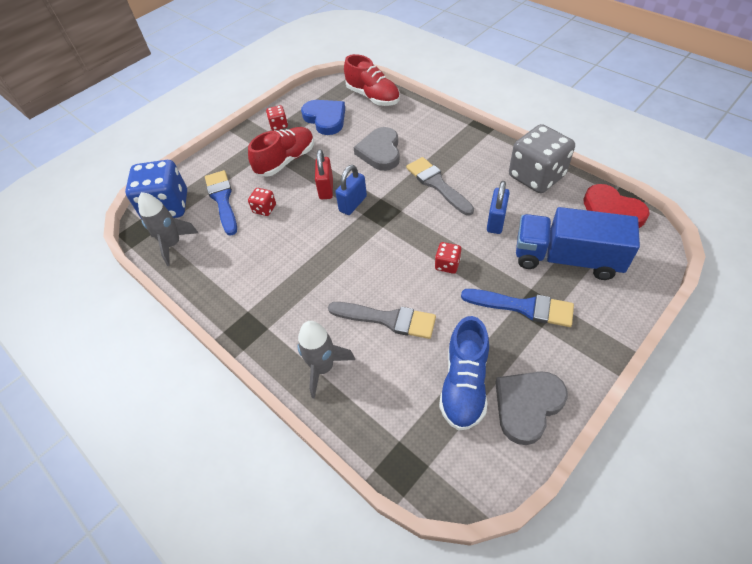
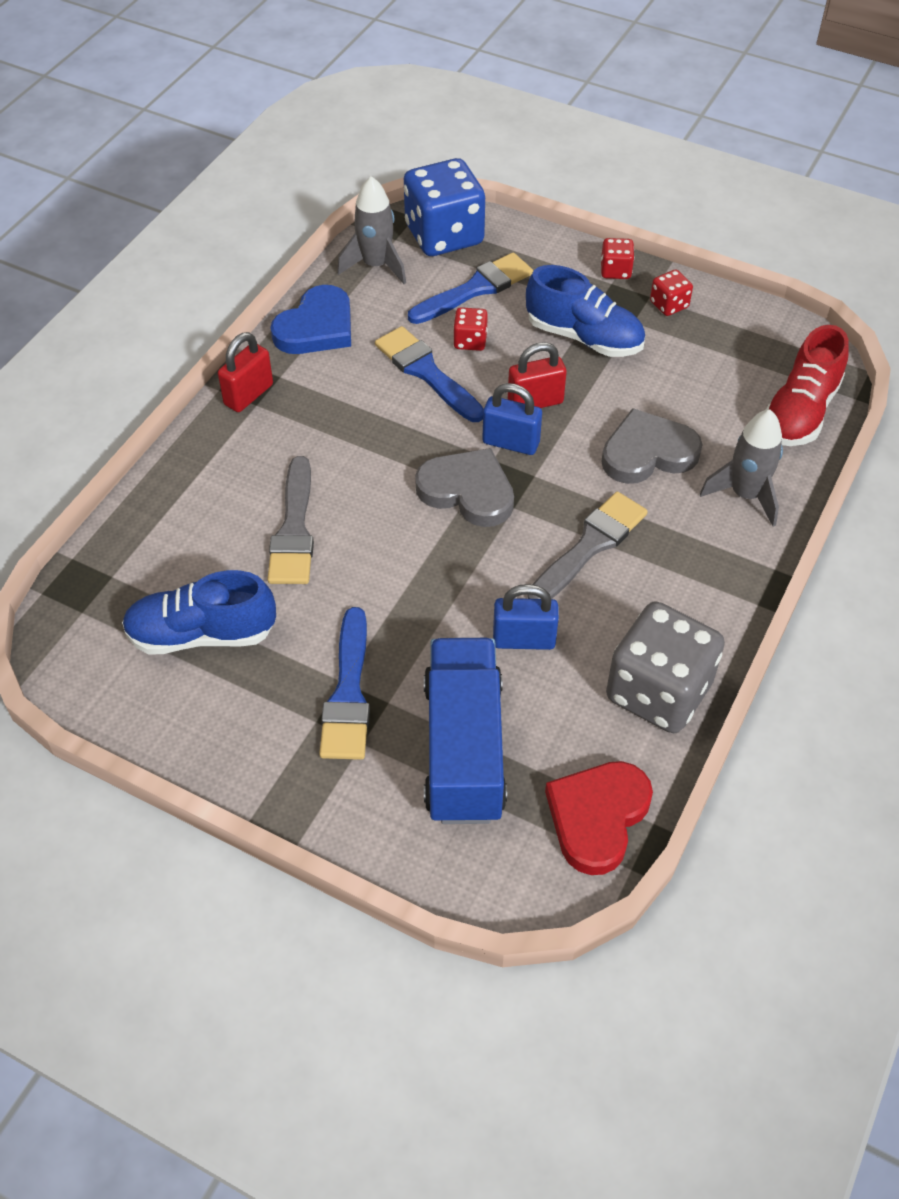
camera: 70 degrees right, 0 degrees up
(256, 331) = (248, 395): none -> red padlock
(280, 233) = (426, 372): none -> blue brush
(286, 161) = (584, 337): red shoe -> blue shoe
(323, 367) = (205, 476): grey rocket -> grey rocket (745, 495)
(325, 119) = (709, 360): blue heart -> blue heart (316, 327)
(447, 265) = (412, 585): red dice -> red dice (615, 271)
(527, 405) = (178, 711): grey heart -> grey heart (467, 491)

